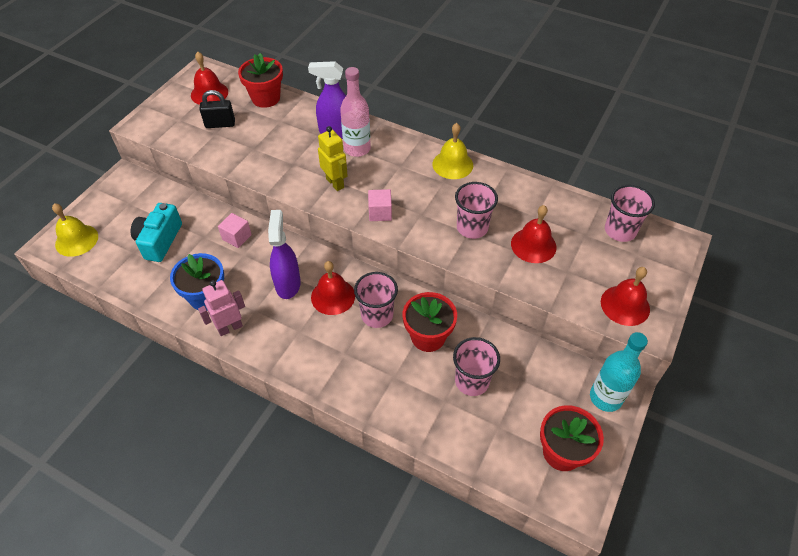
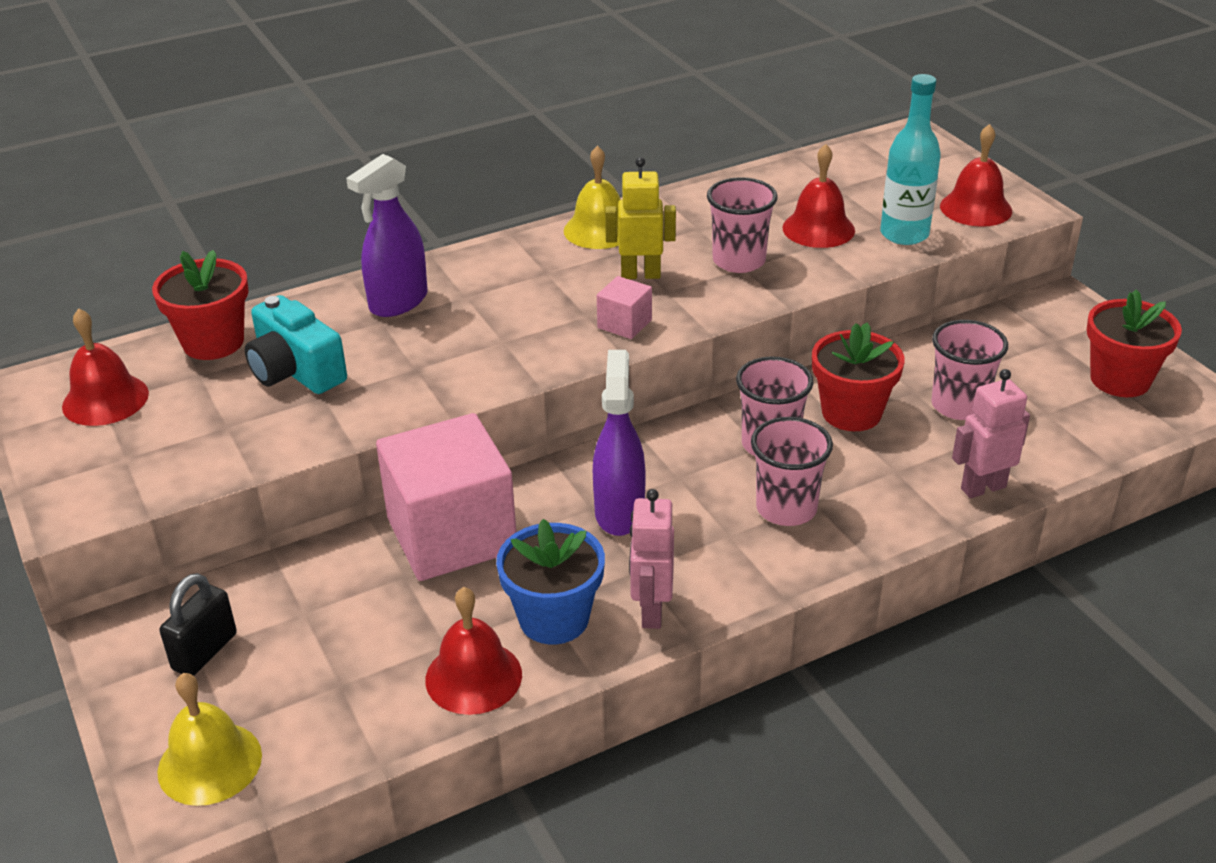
camera: 55 degrees left, 15 degrees down
(159, 241) = (350, 637): turquoise camera -> turquoise camera (296, 371)
(220, 124) = (210, 413): black padlock -> black padlock (205, 652)
(237, 237) = (451, 535): pink cube -> pink cube, size x2.34
(288, 284) = (619, 512): purple spray bottle -> purple spray bottle turned 60 degrees clockwise
(333, 296) = (692, 474): red bell -> red bell (473, 677)
(335, 183) = (513, 342): yellow robot -> yellow robot (640, 274)
(357, 149) = (462, 296): pink bottle -> none
(407, 421) = (983, 488): none -> pink robot
(605, 397) = (1063, 315): turquoise bottle -> turquoise bottle (904, 234)
(620, 231) = (856, 163): pink cup -> pink cup (786, 508)

